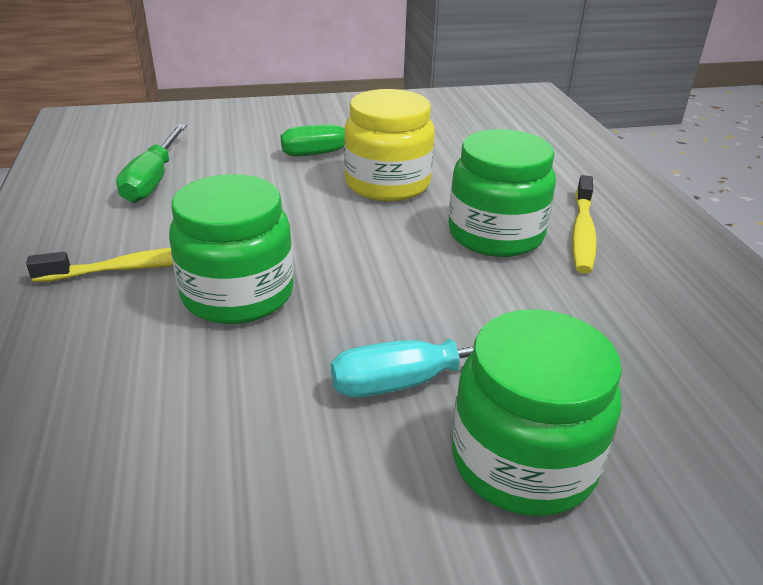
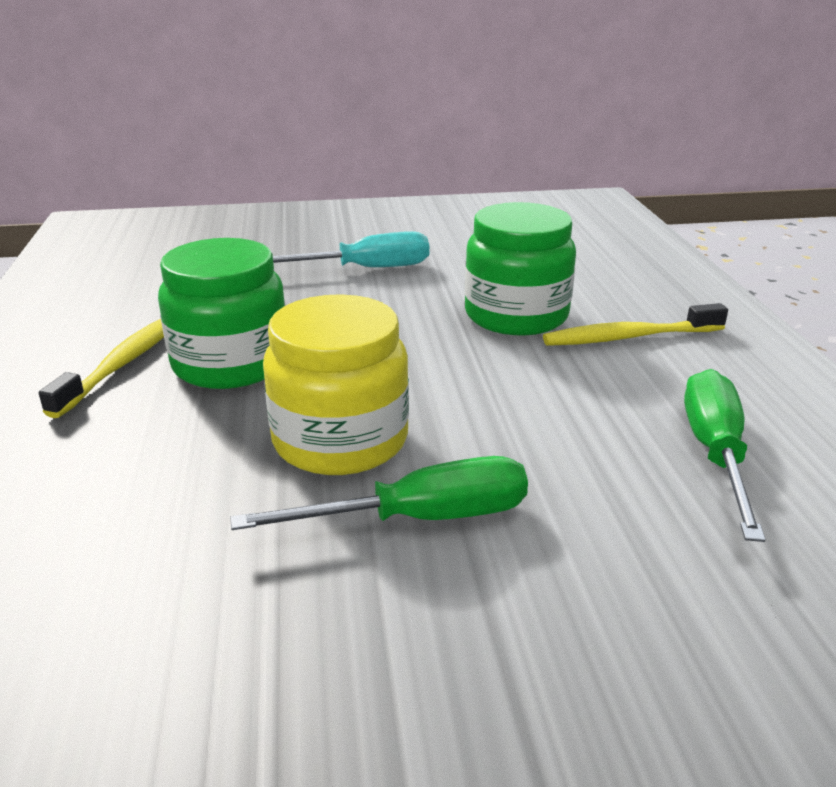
camera: 175 degrees left, 5 degrees down
(523, 460) = (317, 241): green jar -> none

